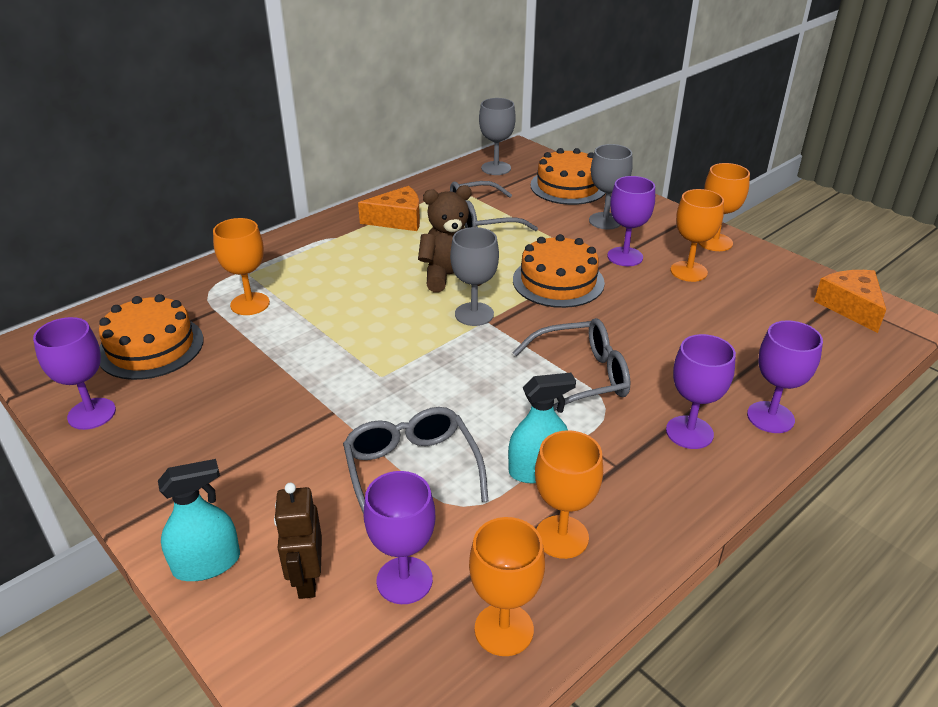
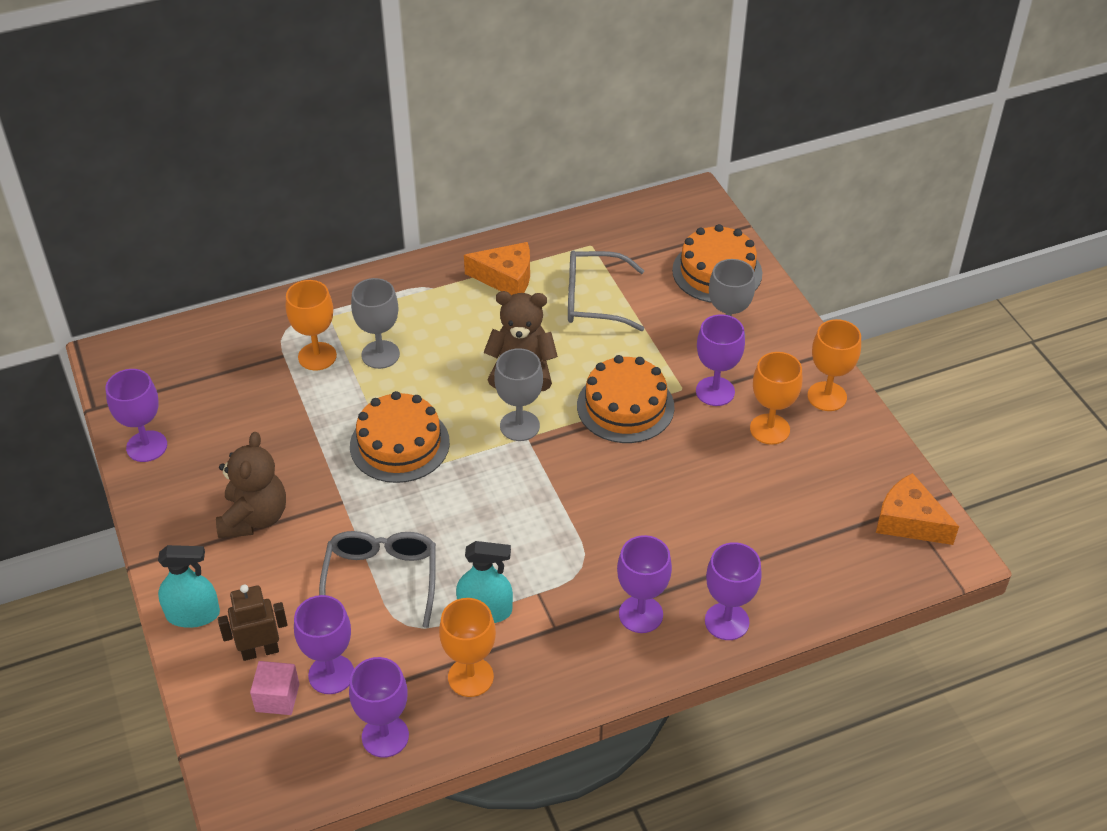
camera: 20 degrees right, 10 degrees up
(151, 347) = (214, 385): orange cake -> orange cake (399, 444)
(242, 449) = (254, 518): none -> brown teddy bear
(307, 580) = (260, 651): brown robot -> brown robot turned 60 degrees clockwise
(351, 626) = (277, 698): none -> pink cube
(496, 168) = (651, 223): grey goblet -> grey goblet (380, 354)
(504, 629) = (385, 736): orange goblet -> purple goblet
(582, 377) = (580, 528): grey glasses -> none
(850, 307) = (909, 521): orange cheese -> orange cheese turned 60 degrees counterclockwise

